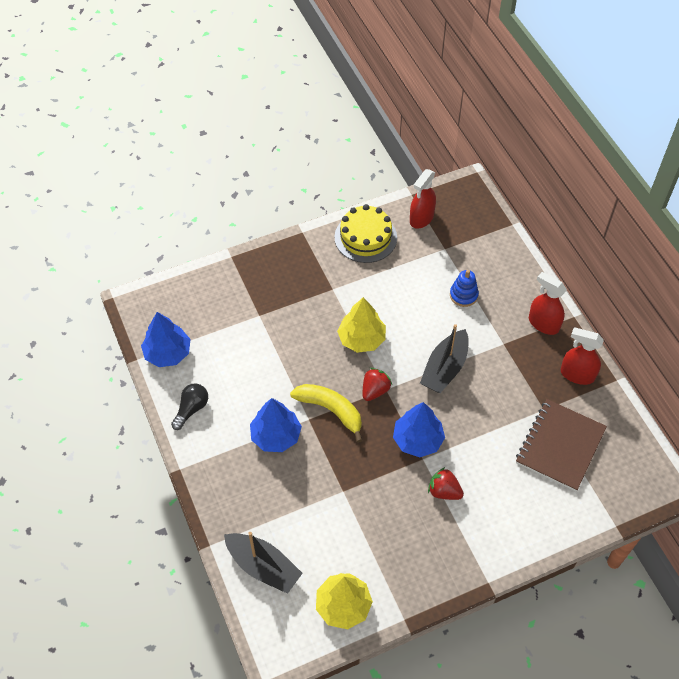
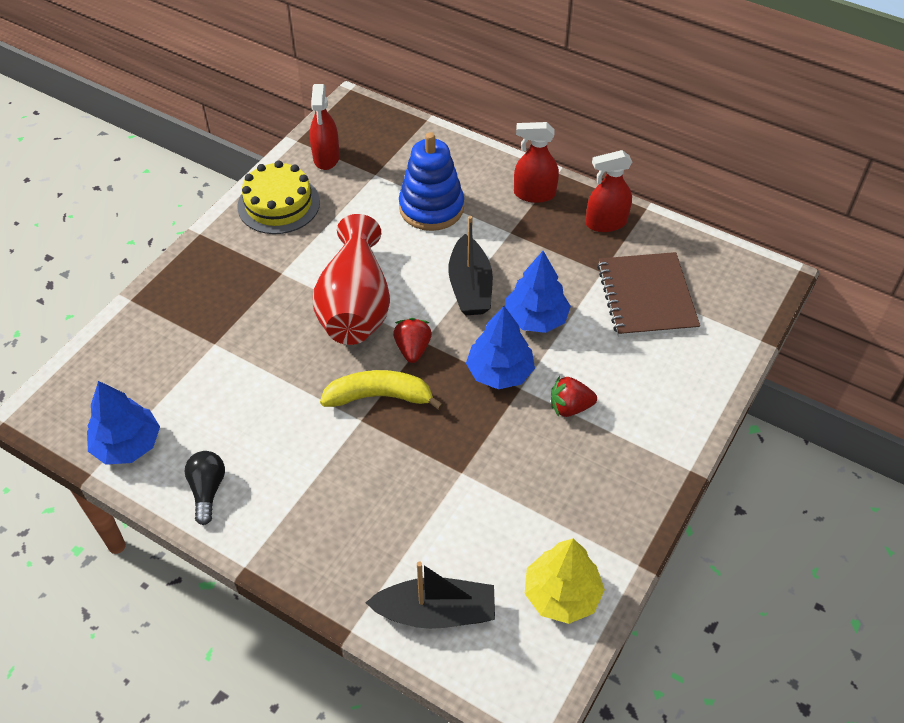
camera: 35 degrees left, 5 degrees down
(276, 436) = (336, 459): blue tree -> blue tree (536, 318)
(361, 339) = (355, 305): yellow tree -> red vase
(463, 295) = (431, 208): blue stacking toy -> blue stacking toy, size x1.81

